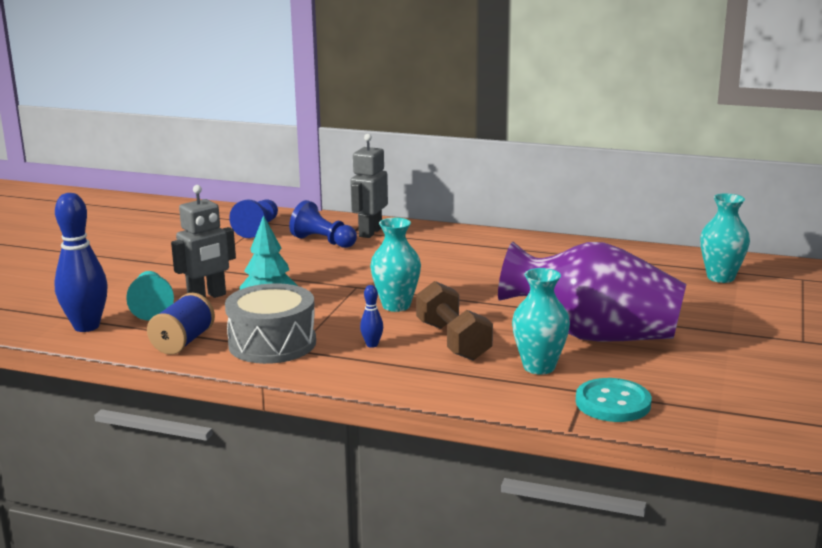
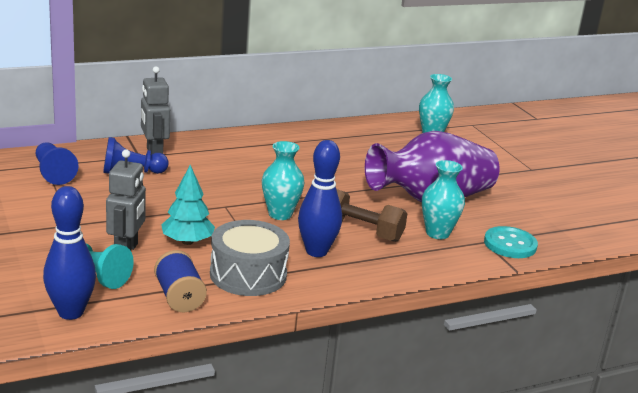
camera: 45 degrees left, 5 degrees up
(372, 345) = (316, 251): blue bowling pin -> blue bowling pin, size x2.26

